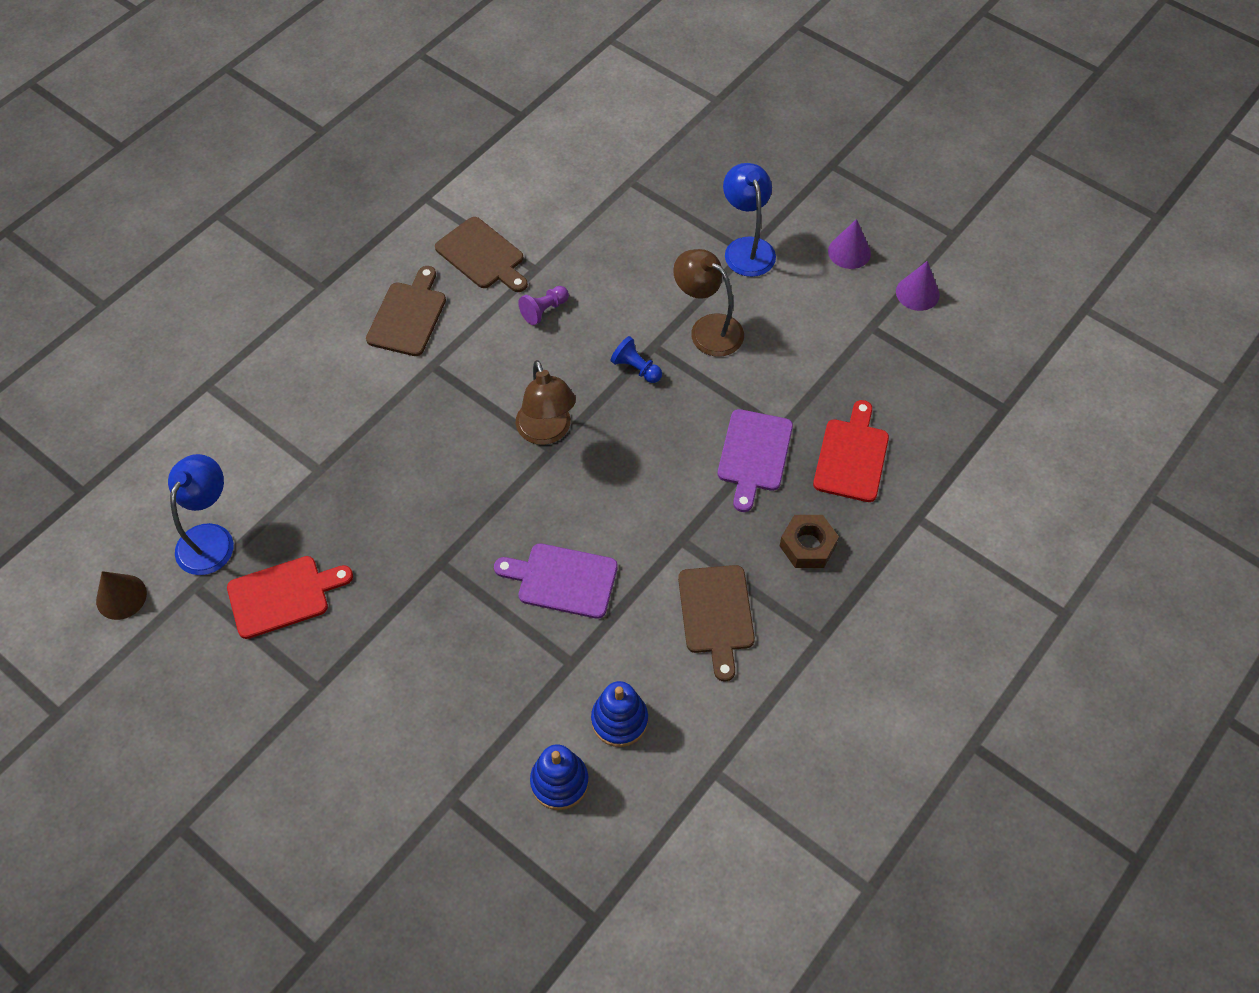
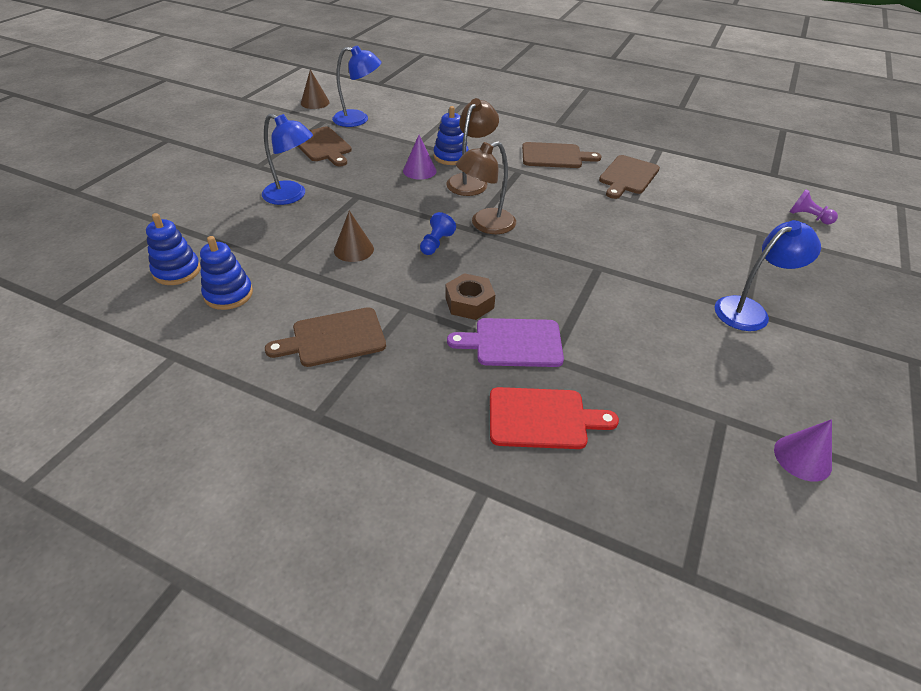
camera: 75 degrees right, 15 degrees down
(283, 595) = (322, 146): red cutting board -> brown cutting board
(370, 435) = (451, 156): none -> blue stacking toy
(417, 644) = (292, 196): none -> blue lamp
(544, 310) = (597, 209): purple pawn -> purple pawn (808, 217)
(562, 580) = (353, 249): purple cutting board -> brown cone
(636, 368) = (570, 260): blue pawn -> blue pawn (436, 243)
(707, 329) = (637, 296): brown lamp -> brown lamp (470, 181)
(807, 546) = (421, 394): brown nut -> brown nut (469, 302)
(849, 252) = (810, 388): purple cone -> purple cone (419, 170)

